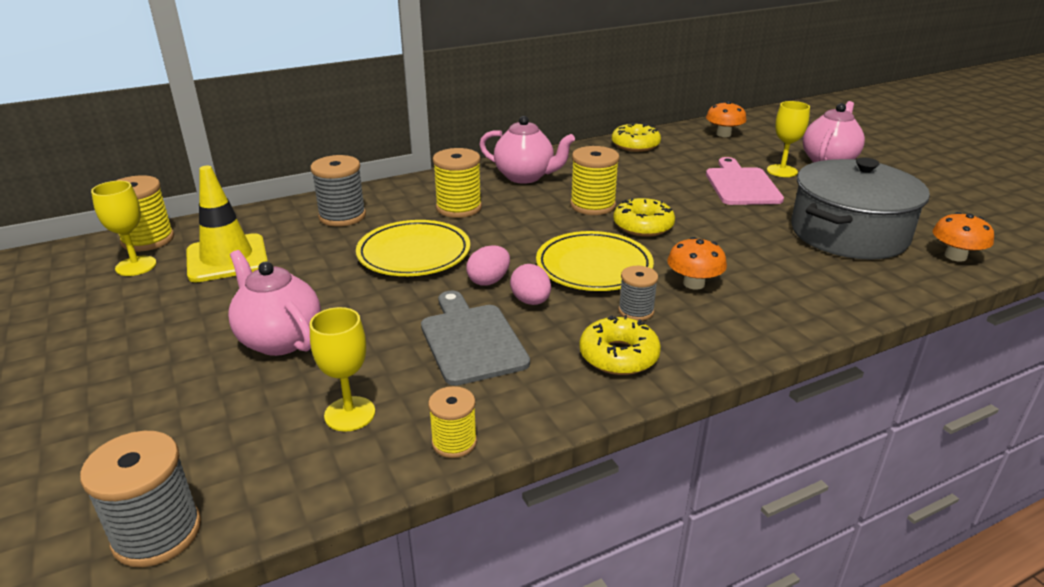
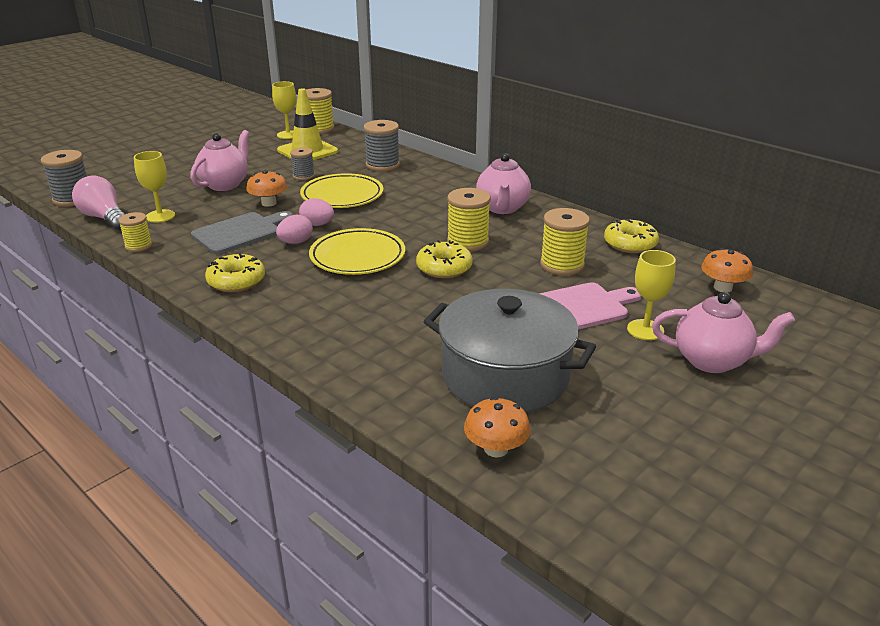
camera: 70 degrees right, 0 degrees up
(301, 484) = (104, 218): none -> pink light bulb
(459, 208) = (423, 195): yellow spool -> yellow spool (562, 265)
(636, 311) = (298, 280): grey spool -> grey spool (303, 176)
(693, 283) = (351, 299): orange mushroom -> orange mushroom (269, 203)

